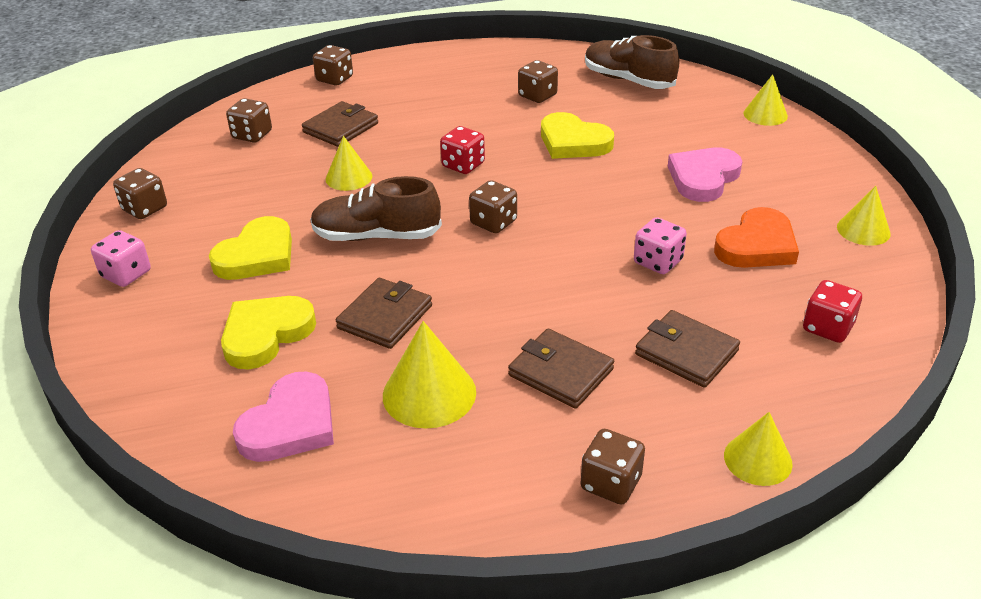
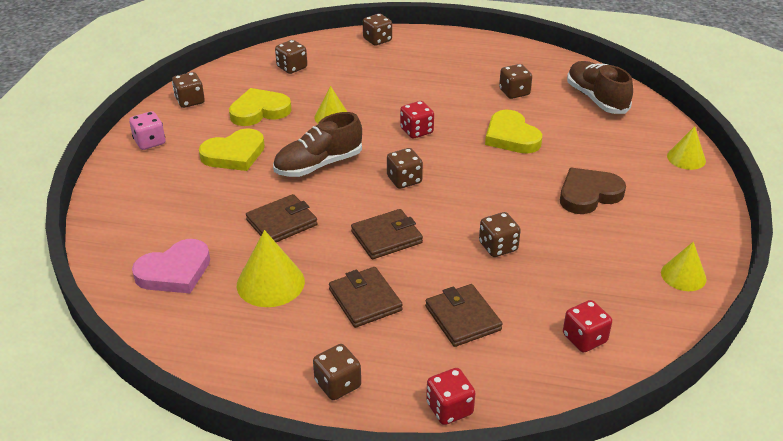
camera: 25 degrees right, 0 degrees up
(266, 334) = (202, 209): yellow heart -> yellow heart (259, 111)
(341, 128) = (354, 79): brown wallet -> brown wallet (386, 237)
(376, 236) = (318, 165): brown shoe -> brown shoe turned 60 degrees counterclockwise
(658, 262) = (498, 247): pink dice -> brown dice
(703, 178) = (588, 194): pink heart -> brown heart
(757, 245) = (585, 259): orange heart -> none
(758, 459) = (449, 408): yellow cone -> red dice

